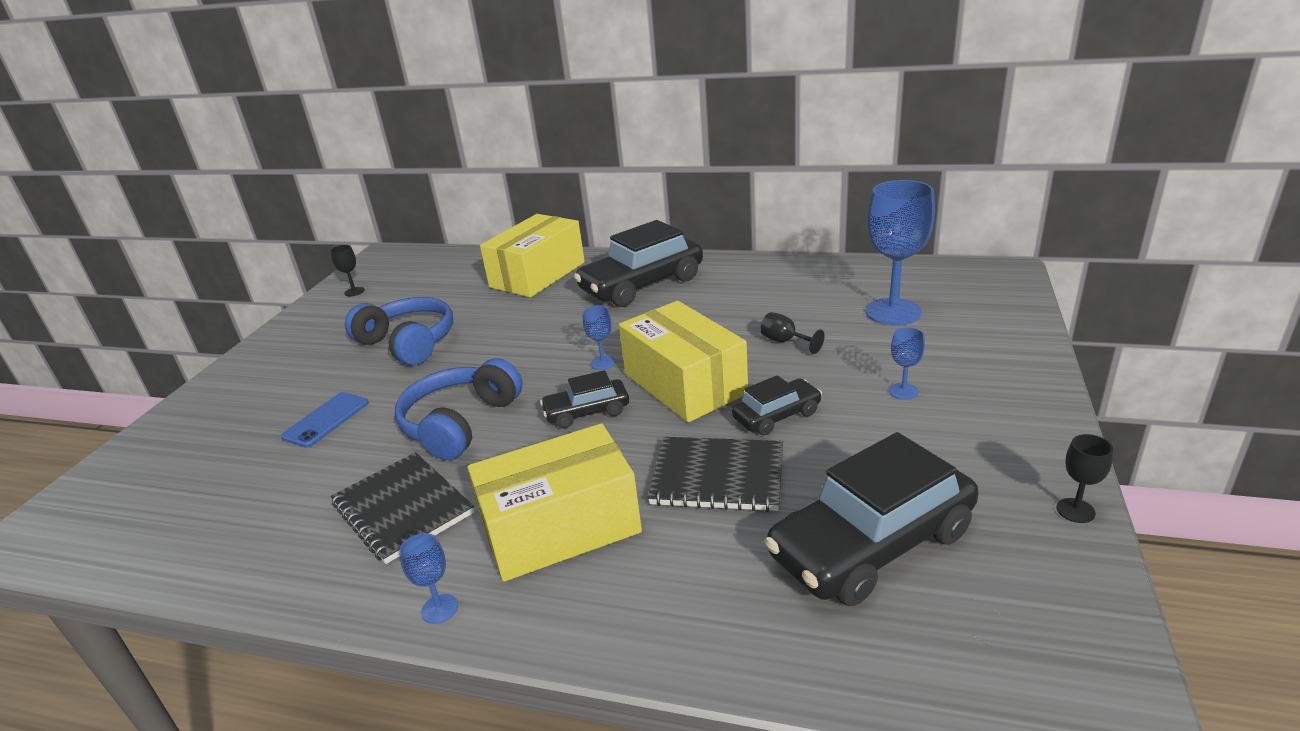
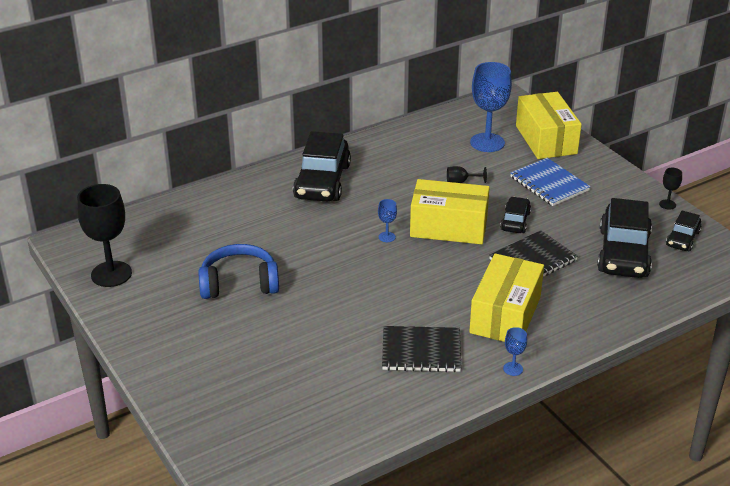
camera: 50 degrees left, 5 degrees up
(326, 420) = (285, 345): blue phone -> none
(354, 291) = (111, 274): black goblet -> black goblet, size x2.26
(460, 423) = (369, 304): blue headphones -> none
(537, 275) = (235, 203): yellow box -> yellow box (546, 140)
(587, 412) = (425, 264): black car -> black car (682, 239)
(903, 391) = (549, 184): blue goblet -> blue notebook

